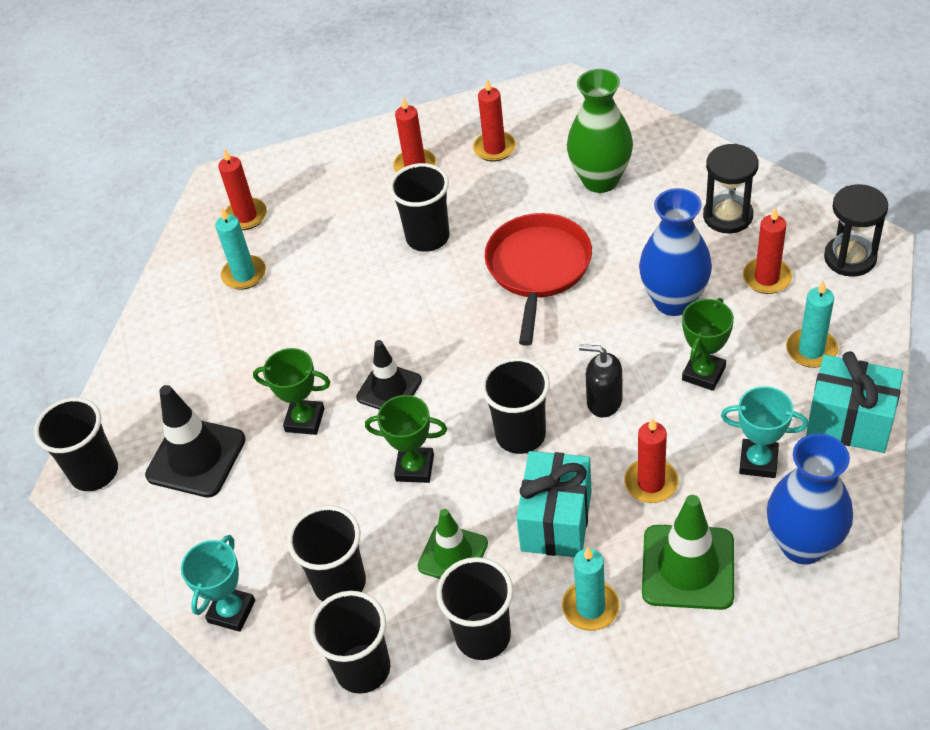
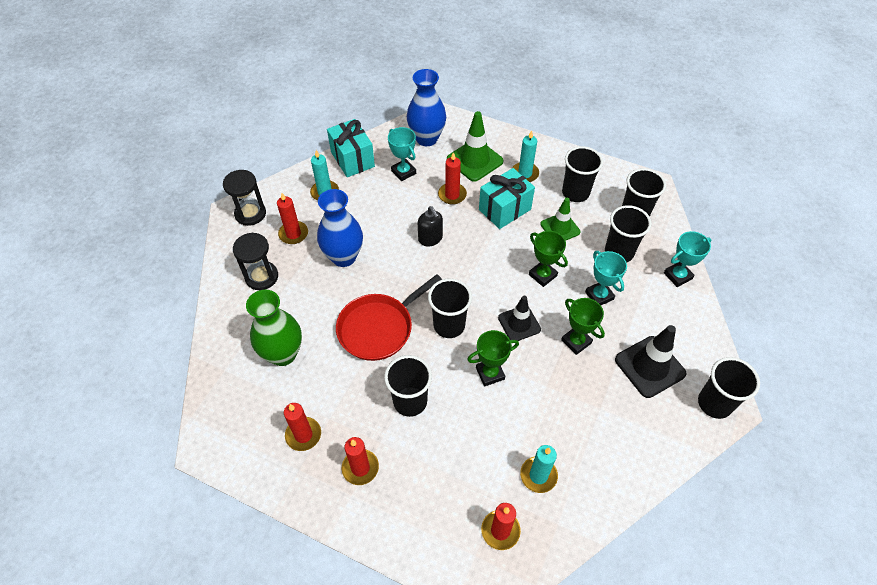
camera: 145 degrees left, 5 degrees up
(320, 497) = (599, 295): none -> turquoise trophy
(520, 435) = (481, 253): black cup -> black cup (449, 325)
(703, 373) = (376, 217): green trophy -> green trophy (490, 373)

